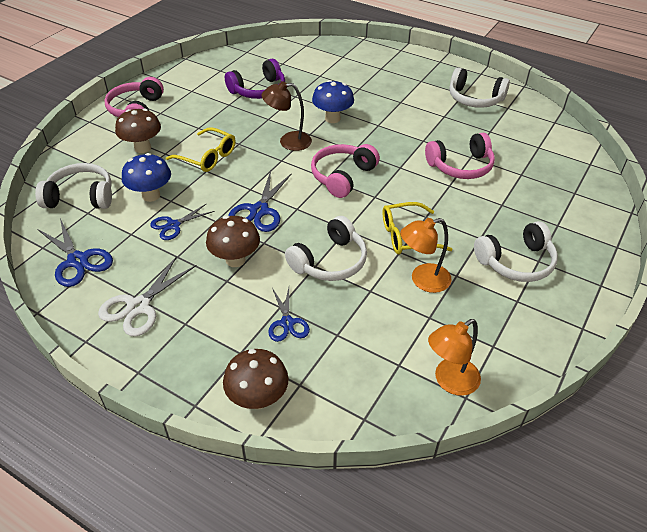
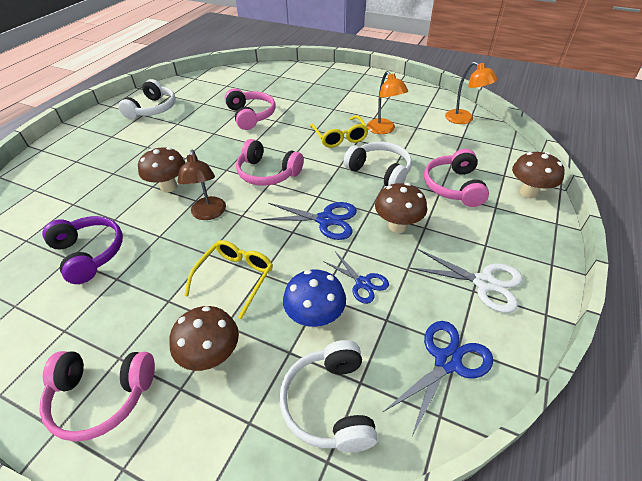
camera: 95 degrees left, 0 degrees up
(287, 323) = (454, 186): blue scissors -> pink headphones
(332, 118) = (169, 187): blue mushroom -> brown mushroom
(516, 262) = (353, 97): white headphones -> none

